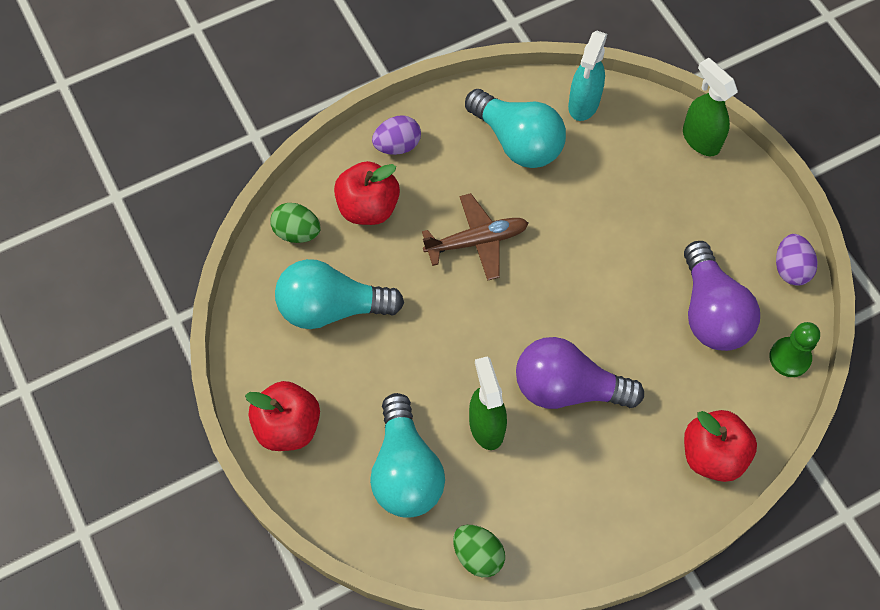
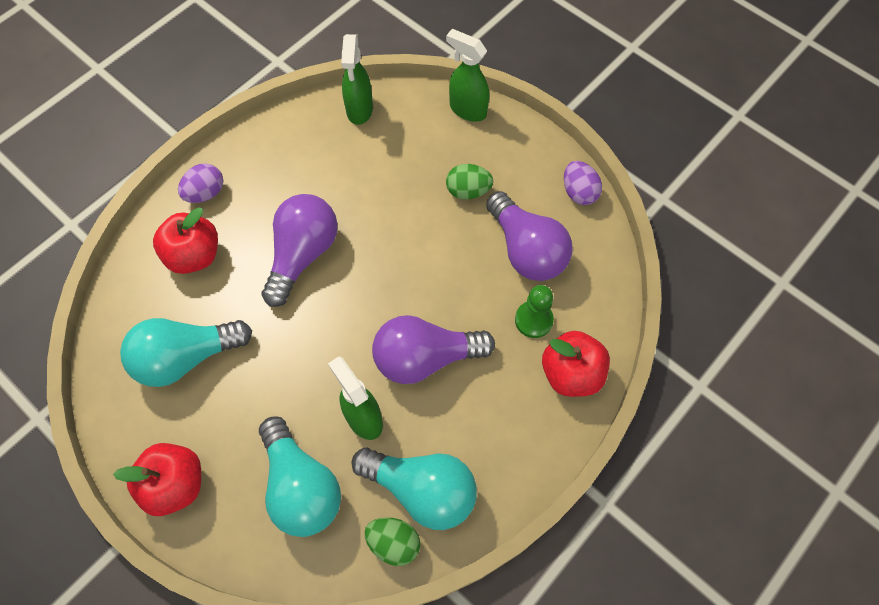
camera: 20 degrees left, 0 degrees up
(297, 232) = (134, 299): green egg -> green egg (468, 191)
(476, 241) = (302, 255): brown plane -> purple light bulb
(517, 141) = (312, 158): turquoise light bulb -> turquoise light bulb (421, 489)
(583, 104) = (359, 110): turquoise spray bottle -> green spray bottle
(789, 358) = (605, 267): green pawn -> green pawn (533, 320)

